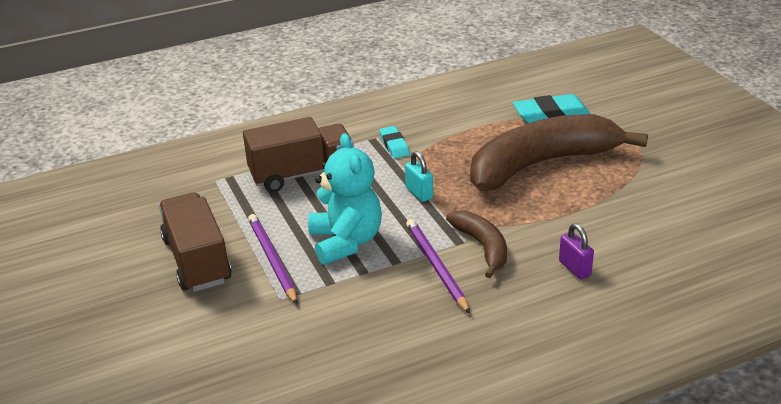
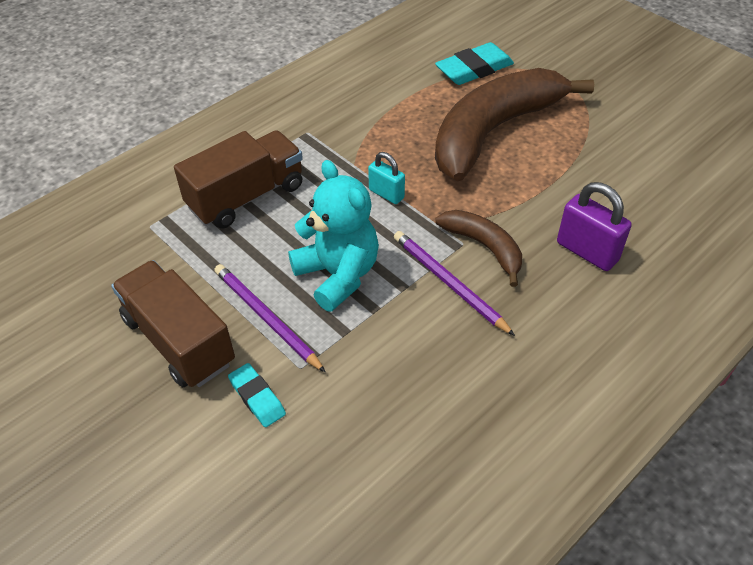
camera: 20 degrees left, 15 degrees up
(394, 145) = (331, 138): turquoise eraser -> turquoise eraser (257, 397)
(574, 268) = (587, 251): purple padlock -> purple padlock, size x1.58

